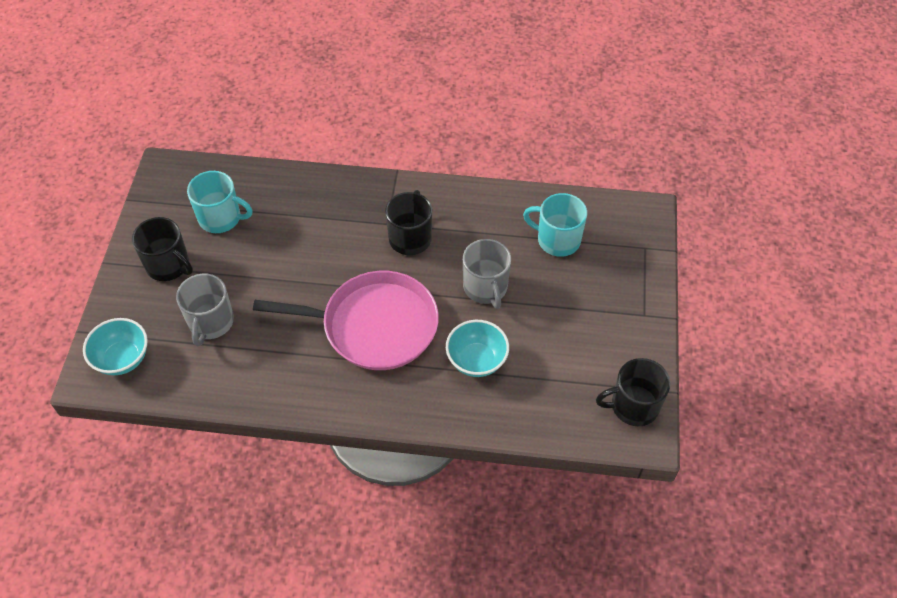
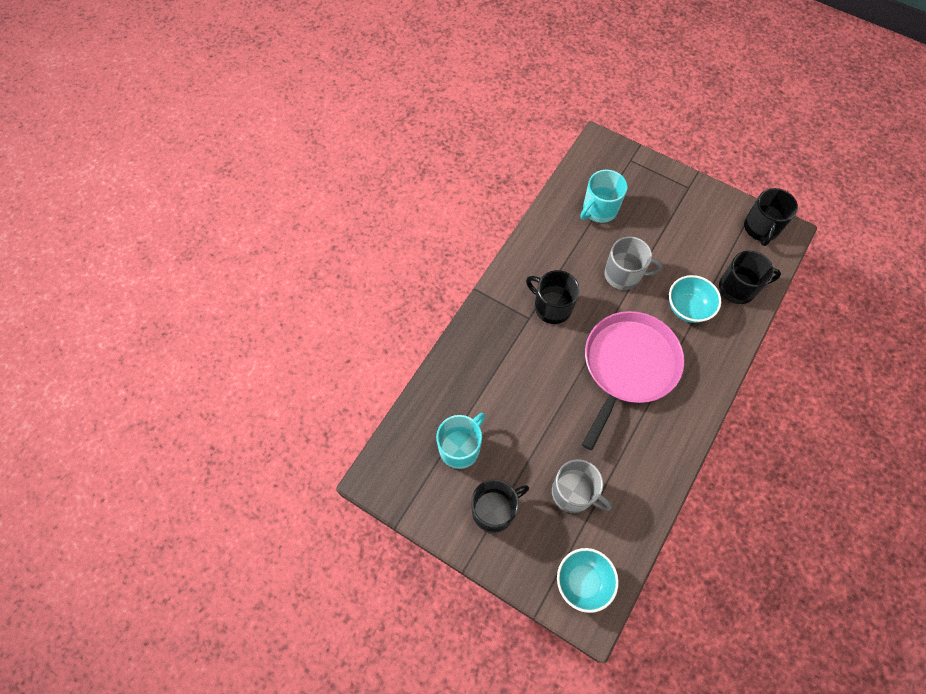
camera: 65 degrees left, 10 degrees up
(532, 404) = (738, 288): none -> black mug

